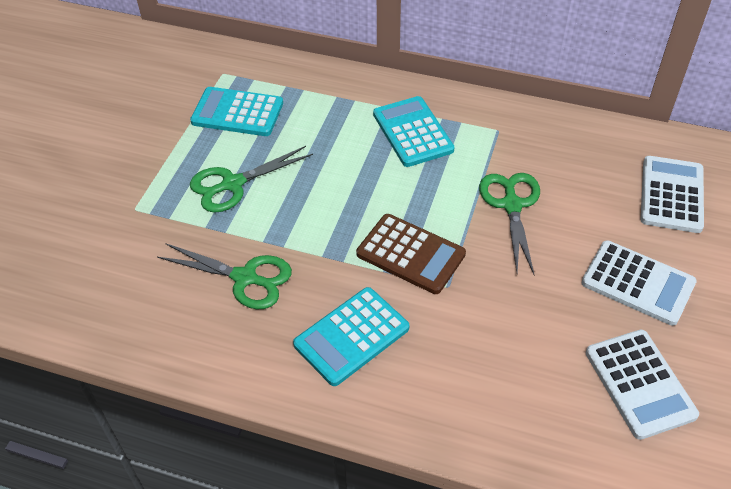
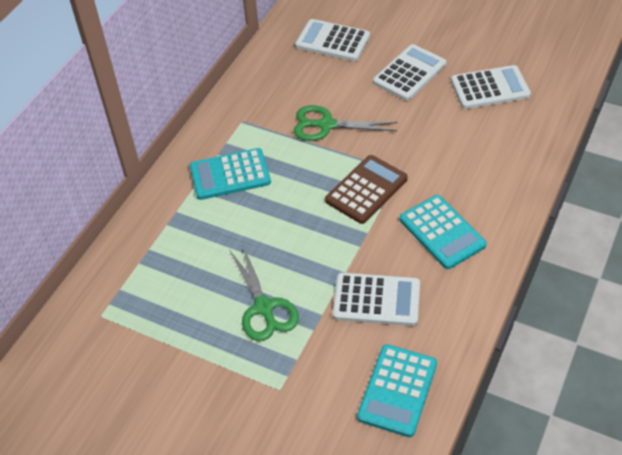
camera: 80 degrees left, 0 degrees up
(237, 113) = (166, 303): turquoise calculator -> turquoise calculator (397, 390)
(245, 278) = (376, 300): green scissors -> white calculator

